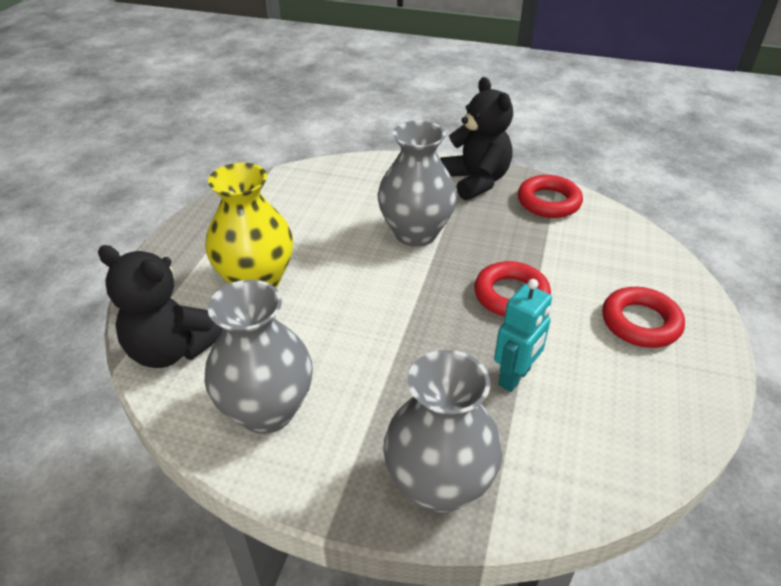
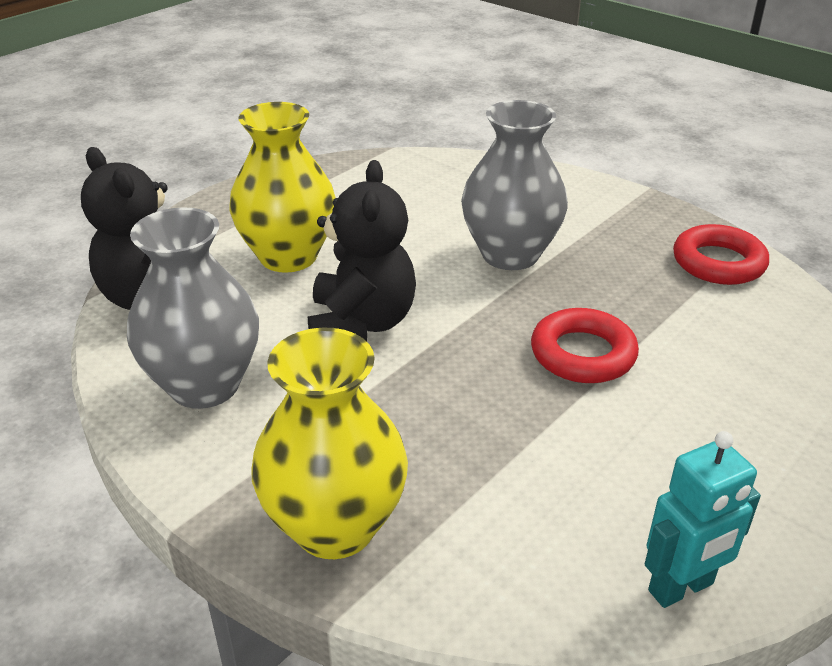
camera: 25 degrees right, 5 degrees down
(439, 485) = (335, 526): grey vase -> yellow vase
(476, 181) = (633, 216): black teddy bear -> black teddy bear (361, 324)
(515, 377) = (517, 445): turquoise robot -> turquoise robot (681, 588)
(640, 322) = (745, 438): red ring -> none

